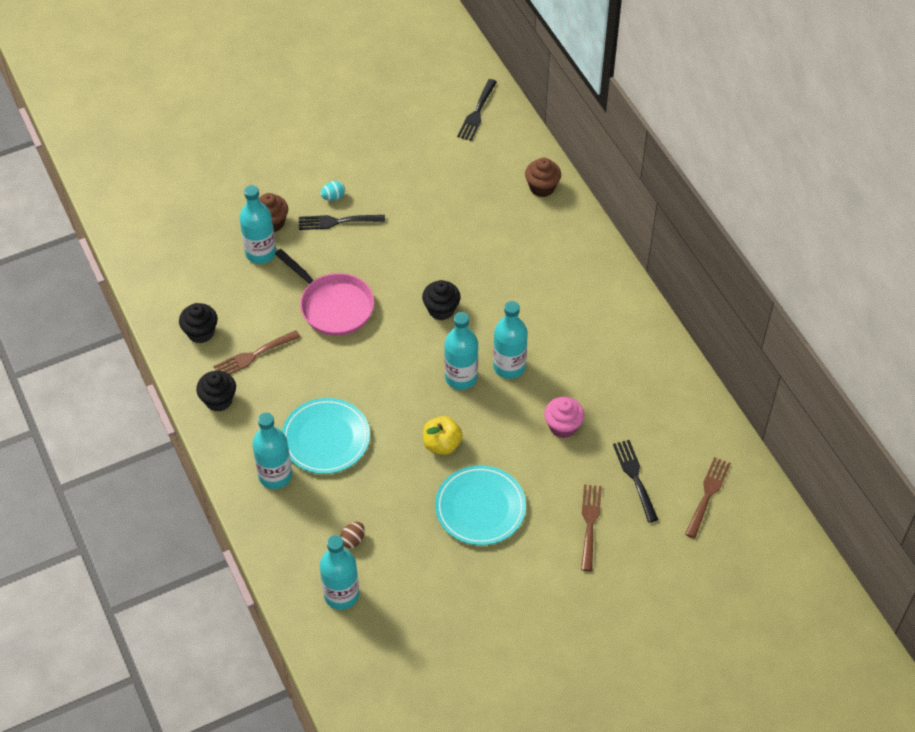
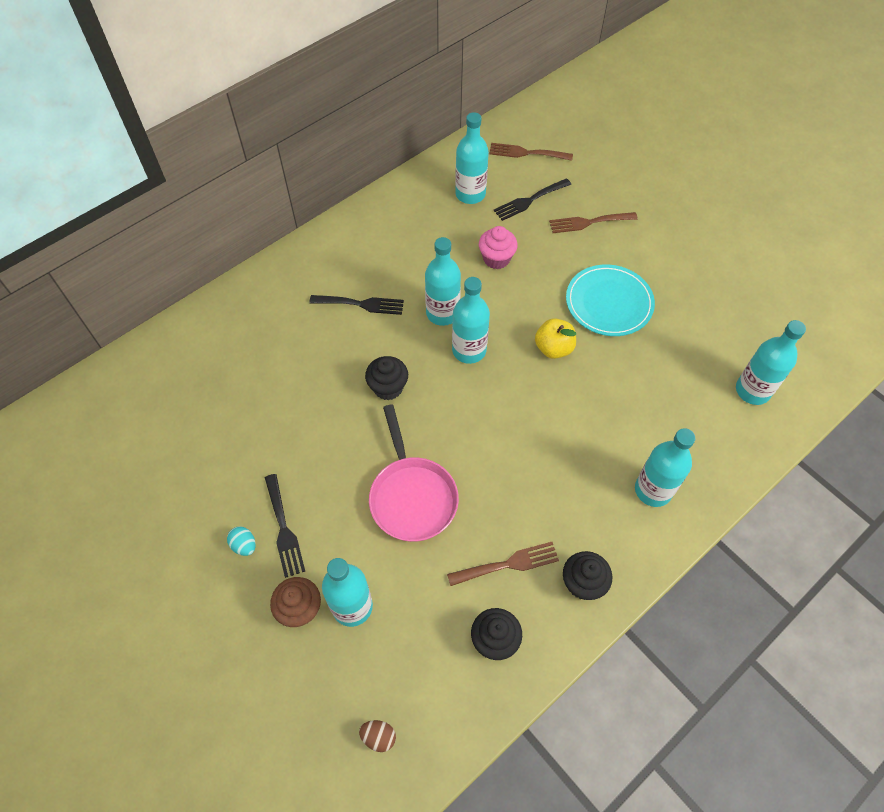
camera: 105 degrees left, 5 degrees up
(253, 355) = (508, 564): brown fork -> brown fork turned 60 degrees counterclockwise
(326, 438) = (588, 454): turquoise plate -> none
(333, 306) = (412, 497): pink pan -> pink pan turned 135 degrees clockwise
(353, 540) = (691, 397): brown egg -> brown egg (378, 737)
(477, 113) = (86, 419): black fork -> black fork (361, 304)
(542, 187) = (198, 332): brown cupcake -> none
(657, 425) = (470, 194): none -> turquoise bottle

